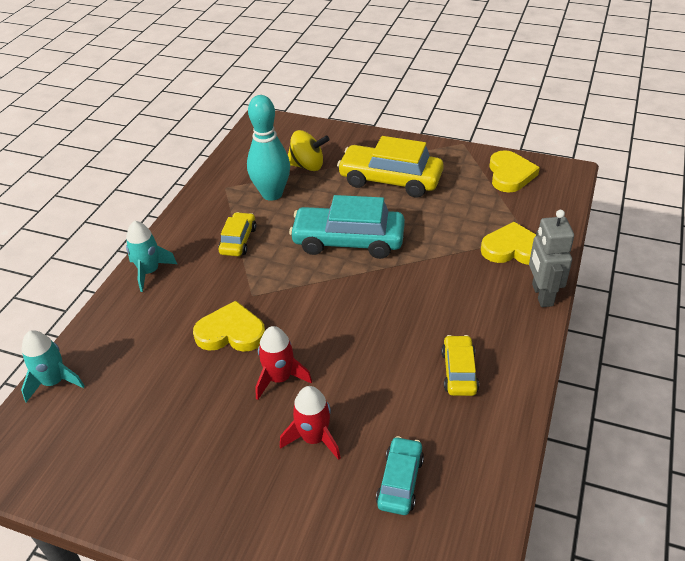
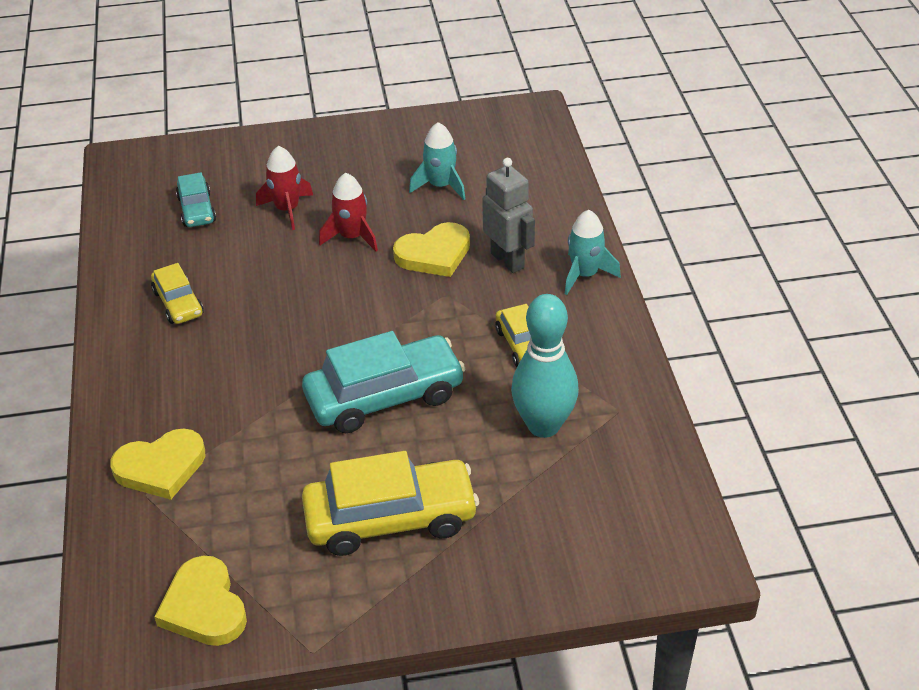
camera: 150 degrees right, 0 degrees up
(54, 382) = (554, 164): turquoise rocket -> turquoise rocket (440, 186)
(307, 166) = (536, 495): yellow spinning top -> none
(542, 295) = (108, 416): grey robot -> grey robot (508, 260)

